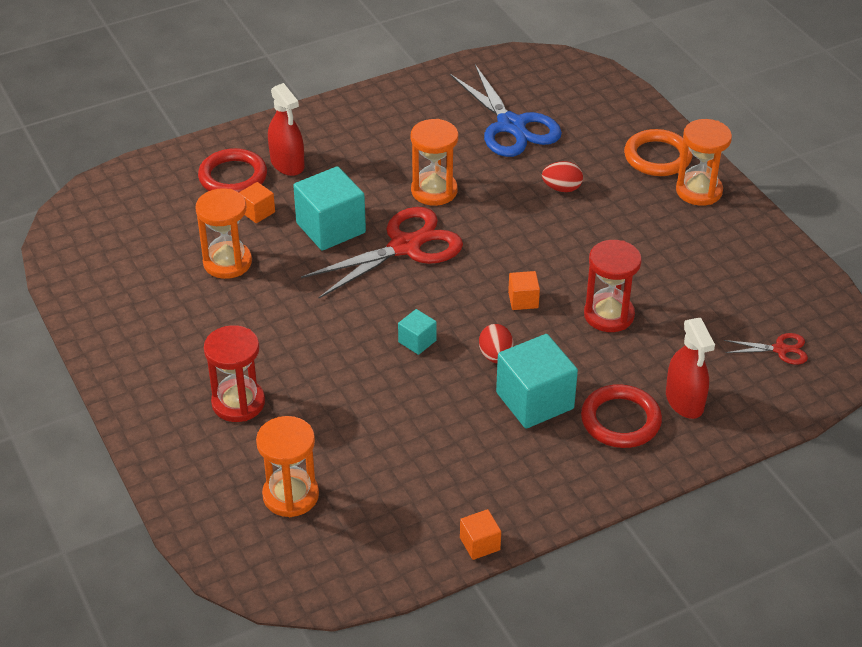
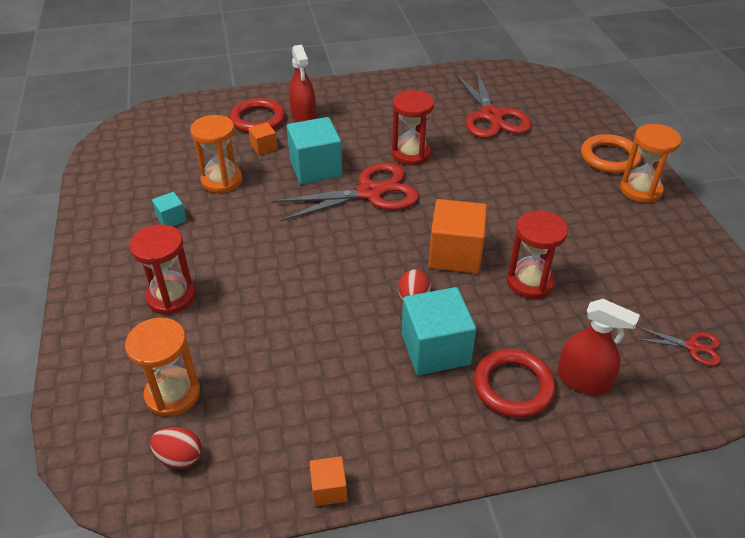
camera: 15 degrees right, 0 degrees up
(417, 341) = (348, 273): turquoise cube -> turquoise cube (171, 219)
(434, 191) = (411, 154): orange hourglass -> red hourglass
(511, 126) = (491, 116): blue scissors -> red scissors
(523, 300) = (455, 254): orange cube -> orange cube, size x2.02
(562, 188) = (519, 169): red egg -> red egg (179, 457)
(684, 401) = (583, 380): red spray bottle -> red spray bottle turned 60 degrees counterclockwise

